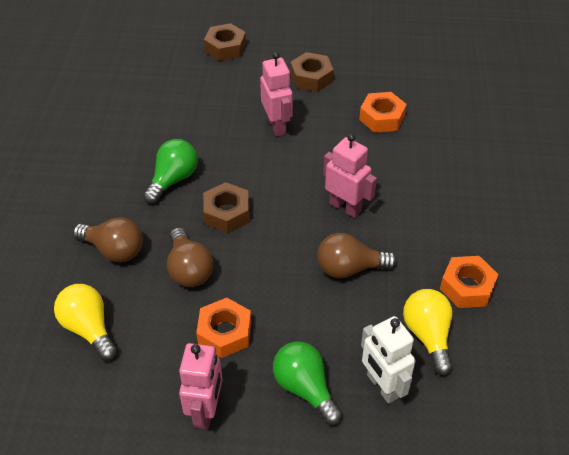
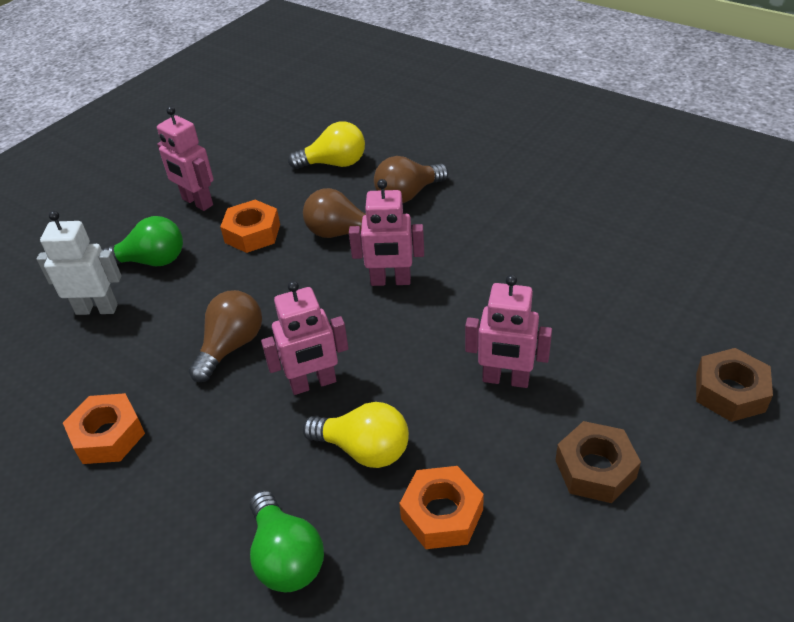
camera: 125 degrees right, 5 degrees down
(173, 180) = (474, 256): green light bulb -> green light bulb (286, 557)
(227, 213) = (390, 281): brown nut -> pink robot
(428, 336) = (100, 367): yellow light bulb -> yellow light bulb (364, 449)

